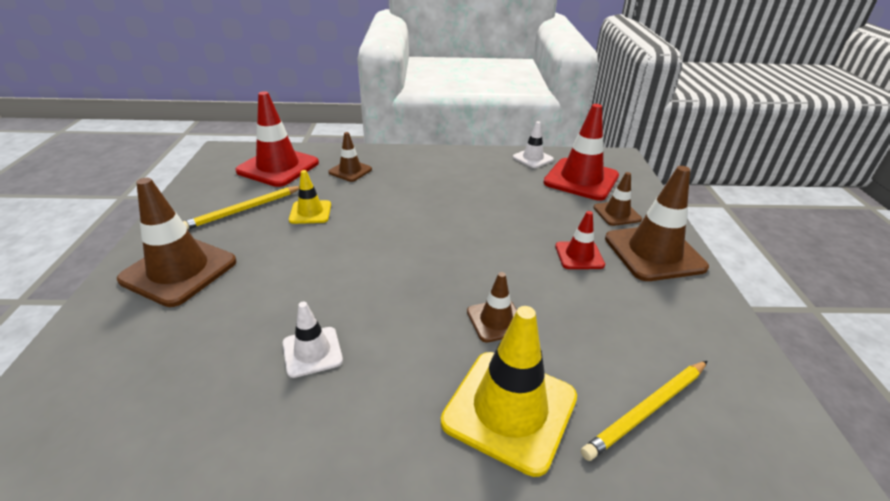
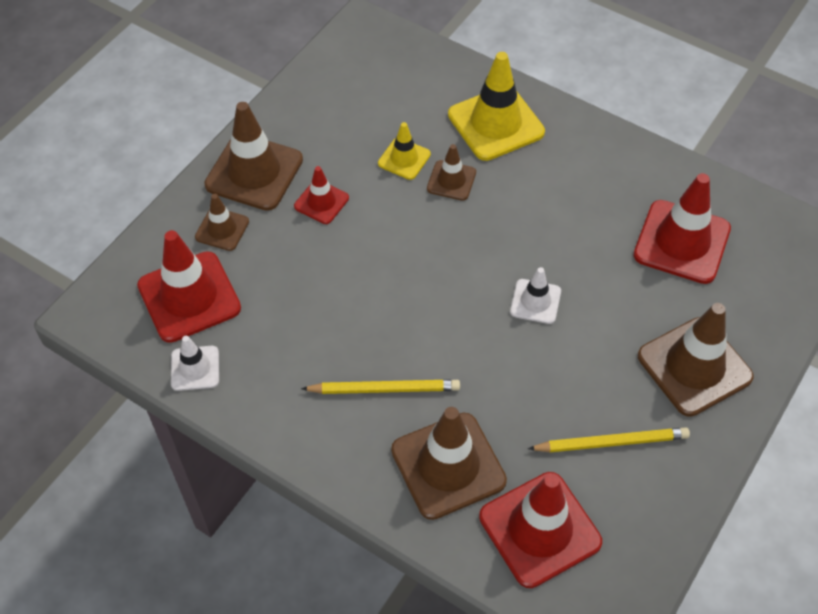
camera: 145 degrees left, 20 degrees up
(207, 371) = (682, 242): none -> red traffic cone
(310, 212) = (537, 397): yellow traffic cone -> yellow traffic cone (404, 159)
(312, 352) = (602, 221): white traffic cone -> white traffic cone (535, 301)
(350, 171) = (448, 465): brown traffic cone -> brown traffic cone, size x1.86
(647, 410) = (415, 85): yellow pencil -> yellow pencil (384, 389)

